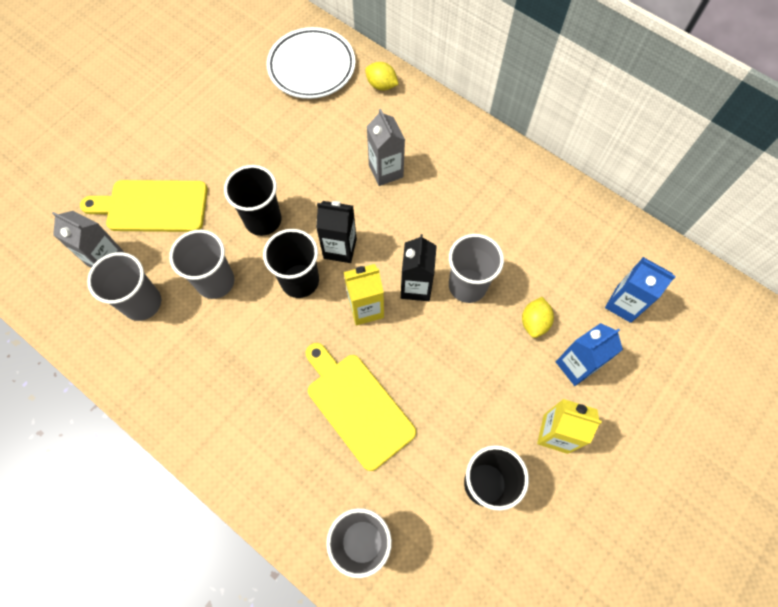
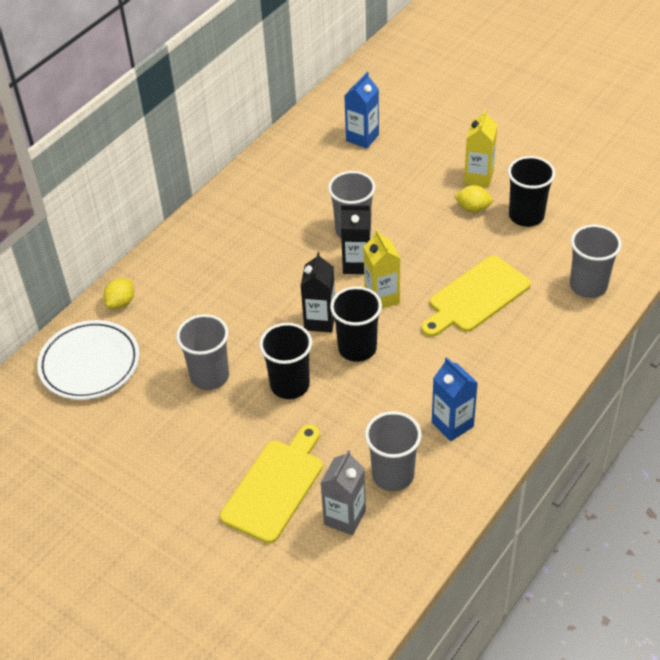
camera: 90 degrees left, 20 degrees down
(152, 206) = (275, 486): yellow cutting board -> yellow cutting board turned 150 degrees counterclockwise
(215, 281) = (363, 415): grey cup -> grey cup (209, 376)
(386, 171) = (230, 292): grey carton -> none
(534, 322) = (384, 189): yellow lemon -> yellow lemon (473, 208)
(576, 365) = (420, 165): blue carton -> blue carton (452, 424)

